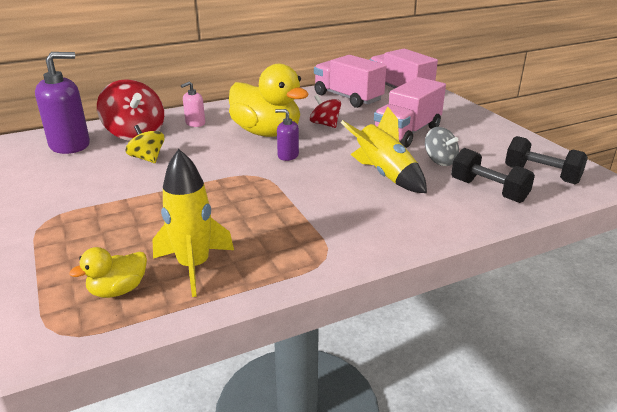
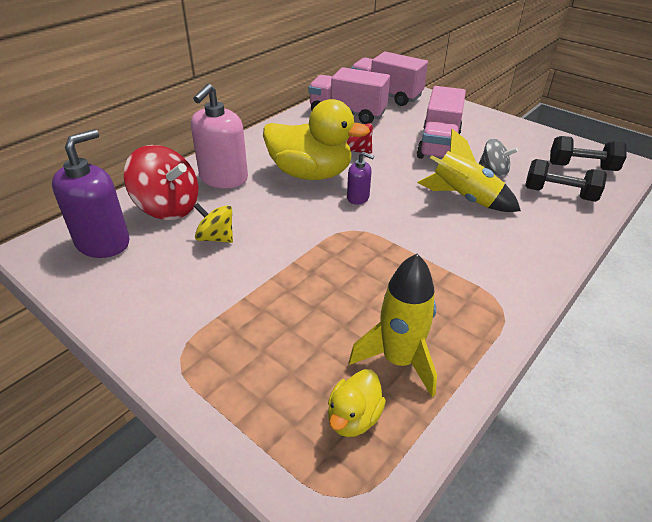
camera: 25 degrees left, 10 degrees up
(195, 123) = (223, 178): pink soap dispenser -> pink soap dispenser, size x1.96
(288, 156) = (358, 198): purple soap dispenser -> purple soap dispenser turned 150 degrees counterclockwise

